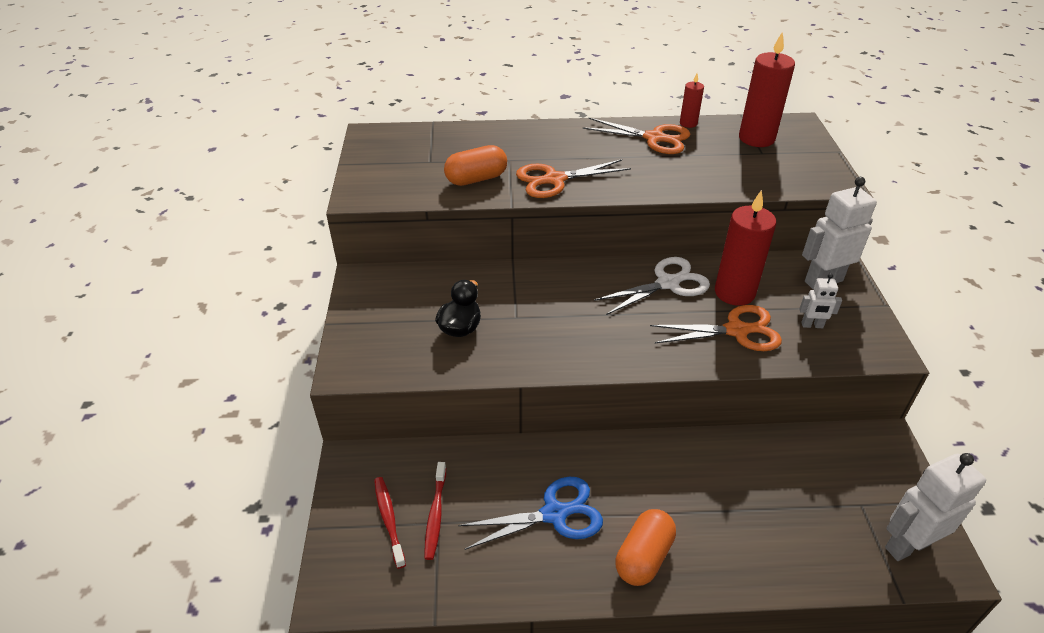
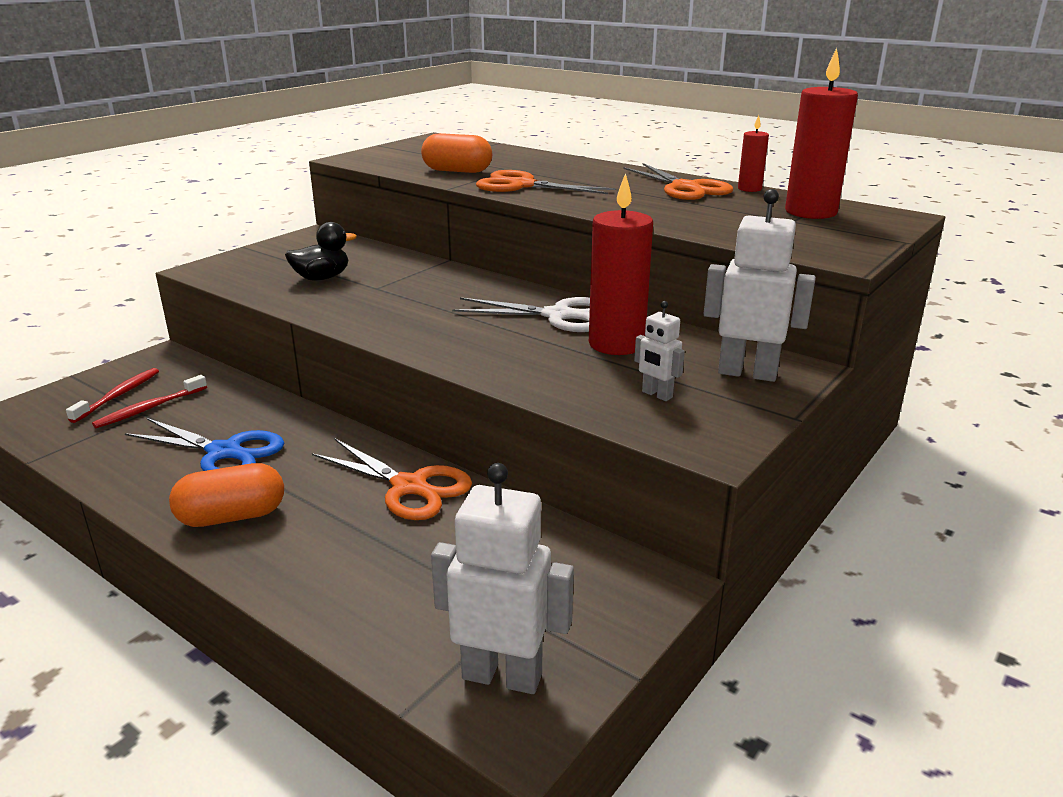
camera: 40 degrees right, 15 degrees down
(736, 331) = (559, 366): orange scissors -> orange scissors (409, 487)

